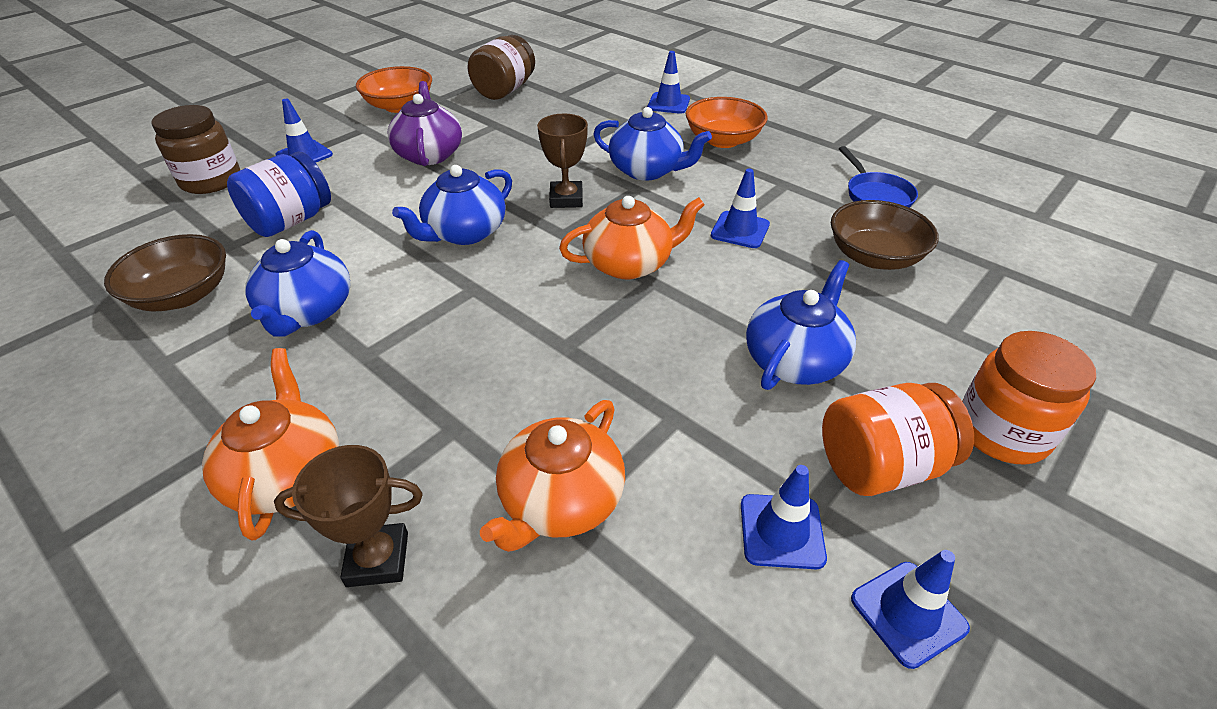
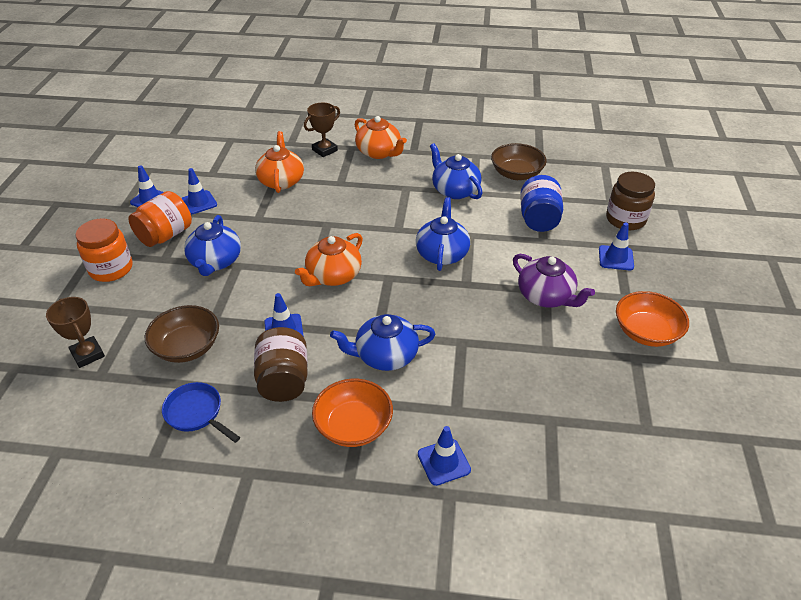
camera: 145 degrees right, 0 degrees up
(504, 90) = (604, 399): brown jar -> brown jar (284, 380)
(566, 199) = (413, 303): brown trophy -> brown trophy (88, 354)

